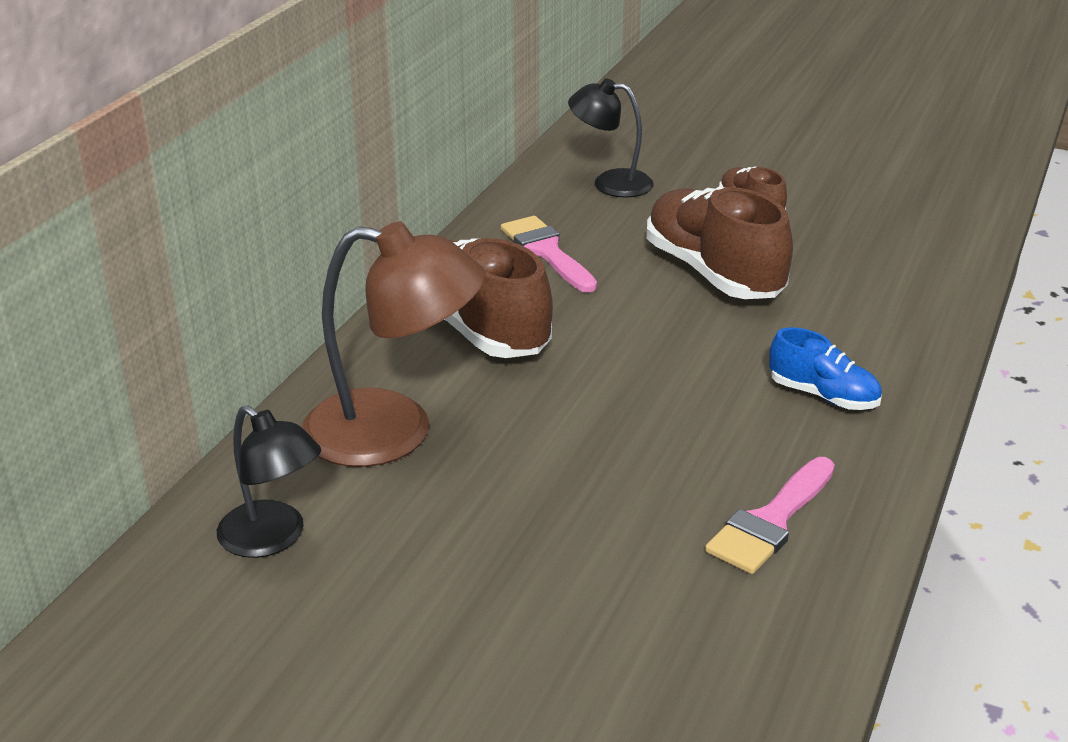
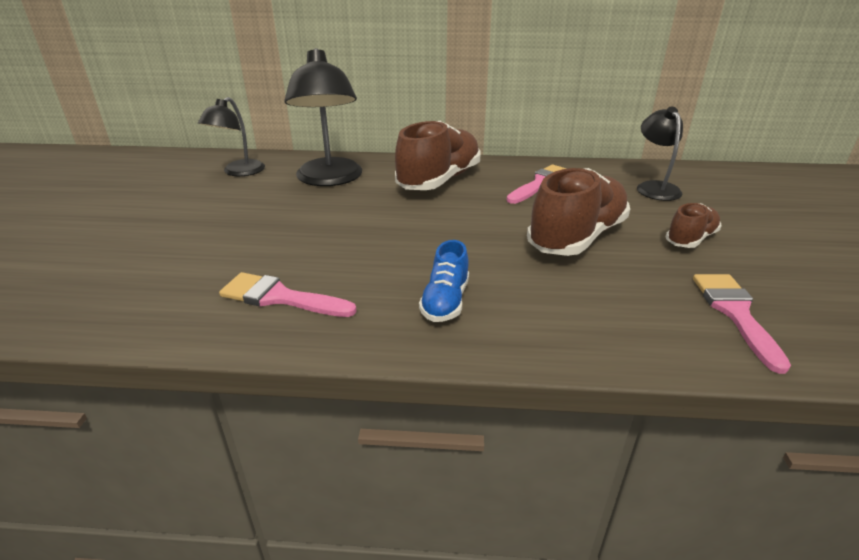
camera: 70 degrees right, 0 degrees up
(394, 432) = (330, 179): brown lamp -> black lamp
(896, 240) = (735, 313): none -> pink brush

